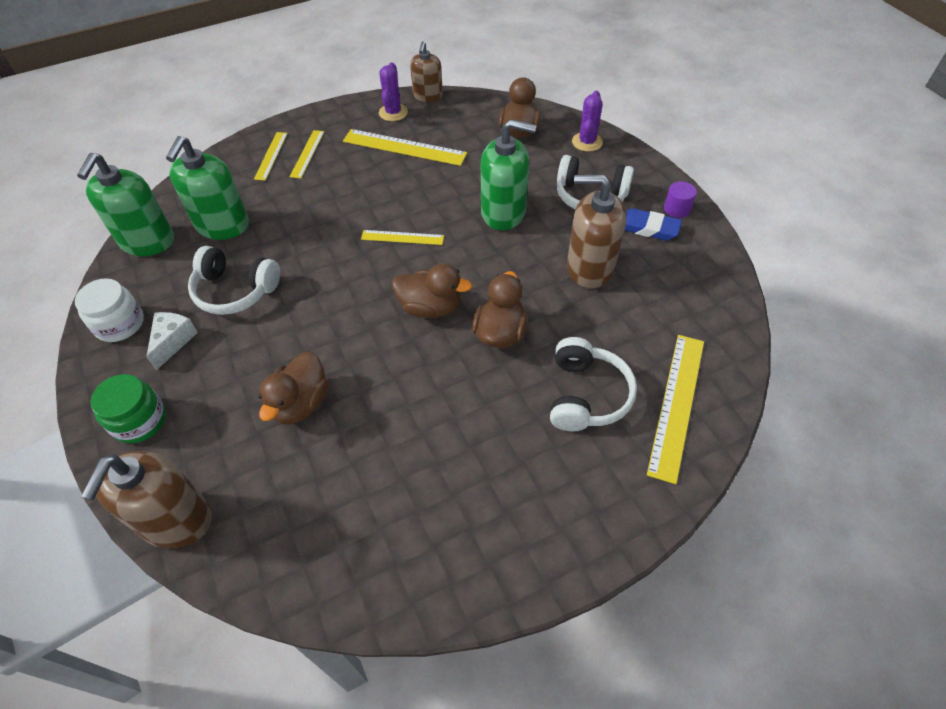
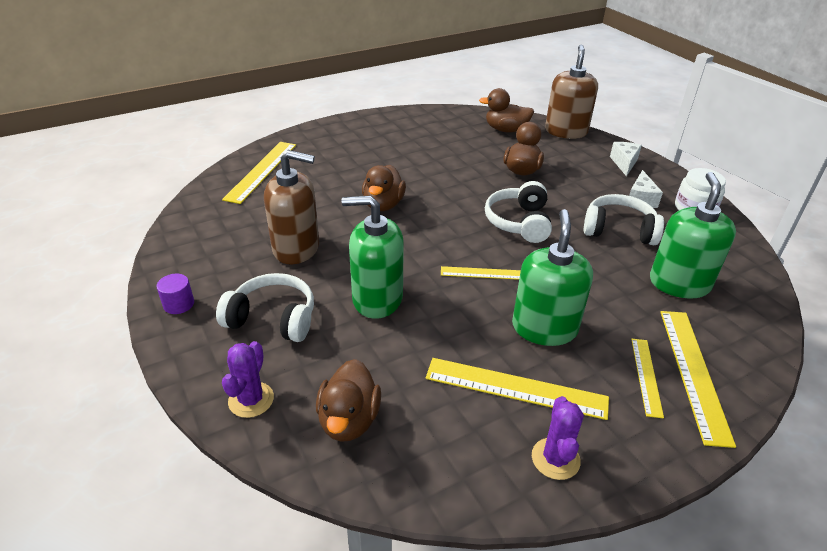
camera: 175 degrees right, 15 degrees down
(139, 420) = (624, 163): green jar -> white cheese
(147, 241) = (741, 268): green soap dispenser -> green soap dispenser (544, 328)
(271, 155) = (694, 372): yellow ruler -> yellow ruler, size x1.73
(428, 96) = (507, 503): brown soap dispenser -> none
(430, 307) = (442, 220): brown duck -> brown duck (505, 130)
(586, 395) = (323, 174): white headphones -> white headphones (519, 222)
(648, 228) = (222, 284): blue eraser -> none

